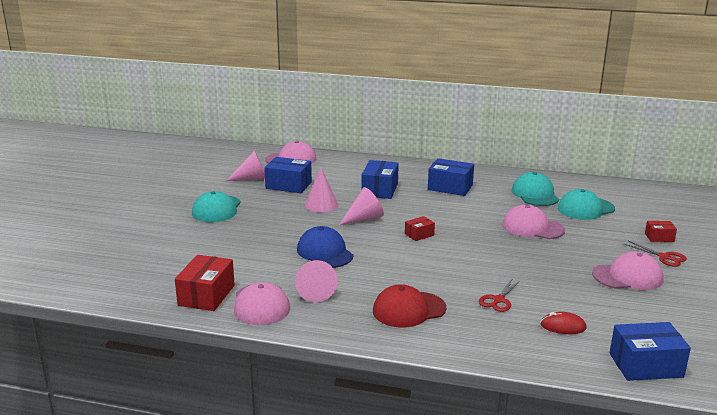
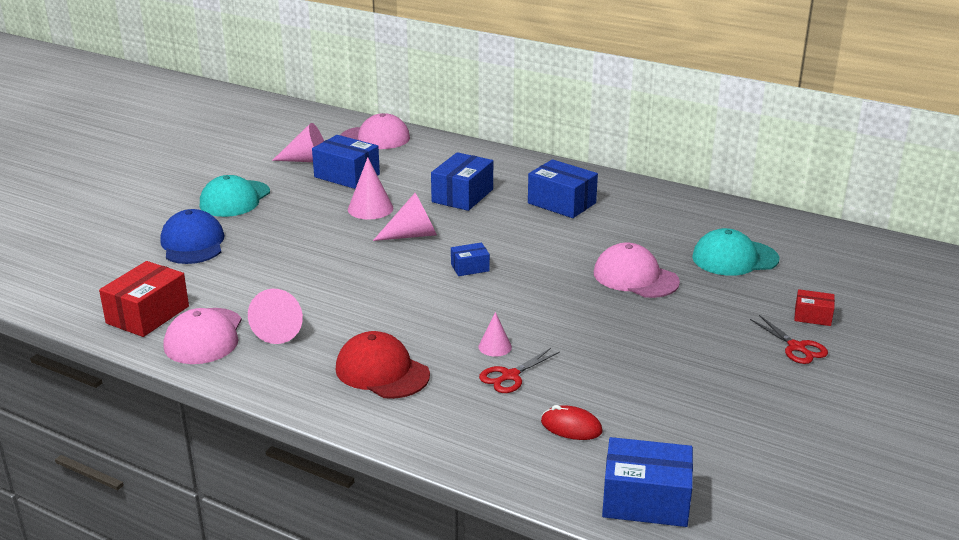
camera: 15 degrees right, 5 degrees up
(324, 252) = (329, 277): blue cap -> blue cap (193, 243)
(408, 310) = (382, 371): red cap -> red cap turned 45 degrees clockwise
(419, 234) = (470, 268): red box -> blue box
(474, 283) = (495, 347): none -> pink cone
(535, 194) = (676, 227): turquoise cap -> none
(628, 276) = (719, 369): pink cap -> none

